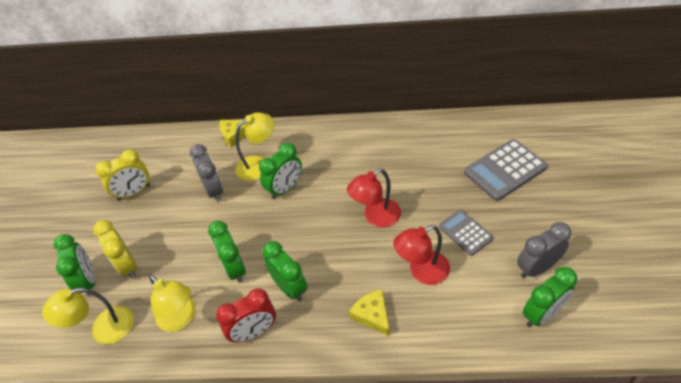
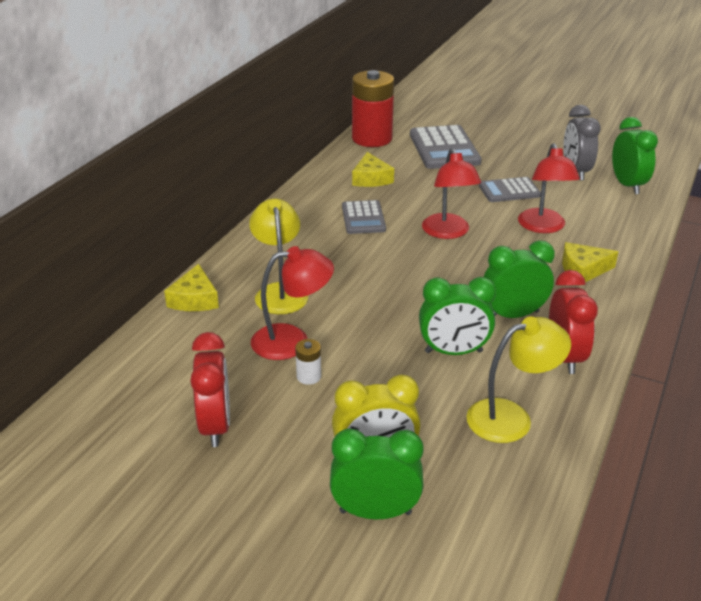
camera: 70 degrees left, 15 degrees down
(103, 329) = (486, 505): yellow lamp -> none
(134, 192) = (216, 426): yellow clock -> red clock
(185, 211) = (308, 376): none -> white battery
(214, 190) = (292, 341): grey clock -> red lamp
(285, 189) = (346, 281): green clock -> none
(365, 166) = (363, 218): none -> grey calculator
(423, 149) = (371, 178): none -> yellow cheese
(485, 125) = (372, 139): none -> red battery

